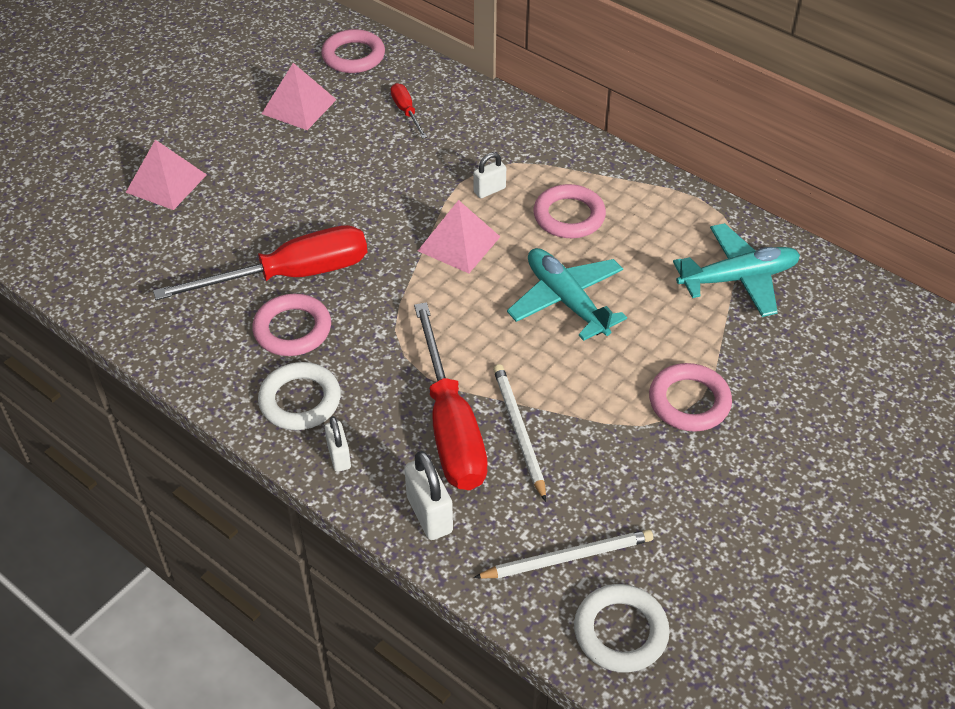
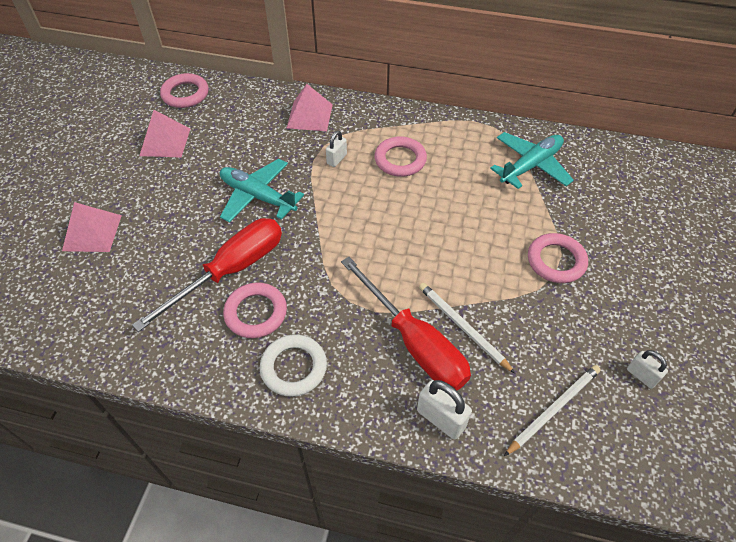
camera: 25 degrees left, 5 degrees up
(339, 456) = (349, 401): white padlock -> white padlock (641, 376)
(406, 112) = (246, 122): red screwdriver -> none
(459, 243) = (338, 204): pink pyramid -> pink pyramid (310, 116)
(566, 300) = (435, 219): turquoise plane -> turquoise plane (257, 196)
(620, 632) = (622, 450): white ring -> none

